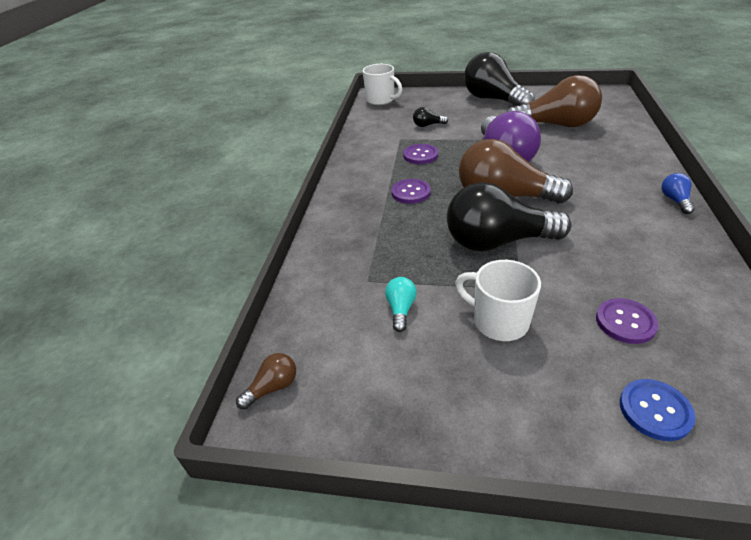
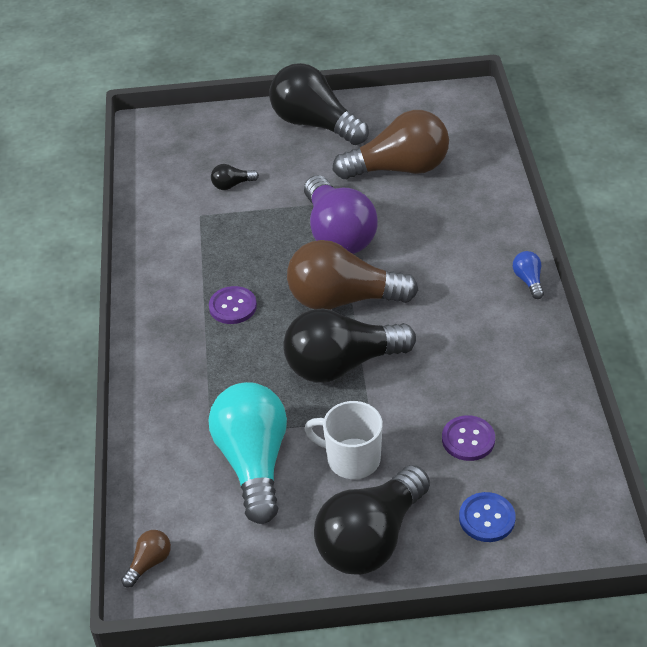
camera: 15 degrees left, 5 degrees up
(381, 100) = (154, 138): white mug -> none
(401, 309) = (253, 462): turquoise light bulb -> turquoise light bulb, size x2.42
(420, 155) = (233, 242): purple button -> none
(513, 408) = (371, 539): none -> black light bulb

